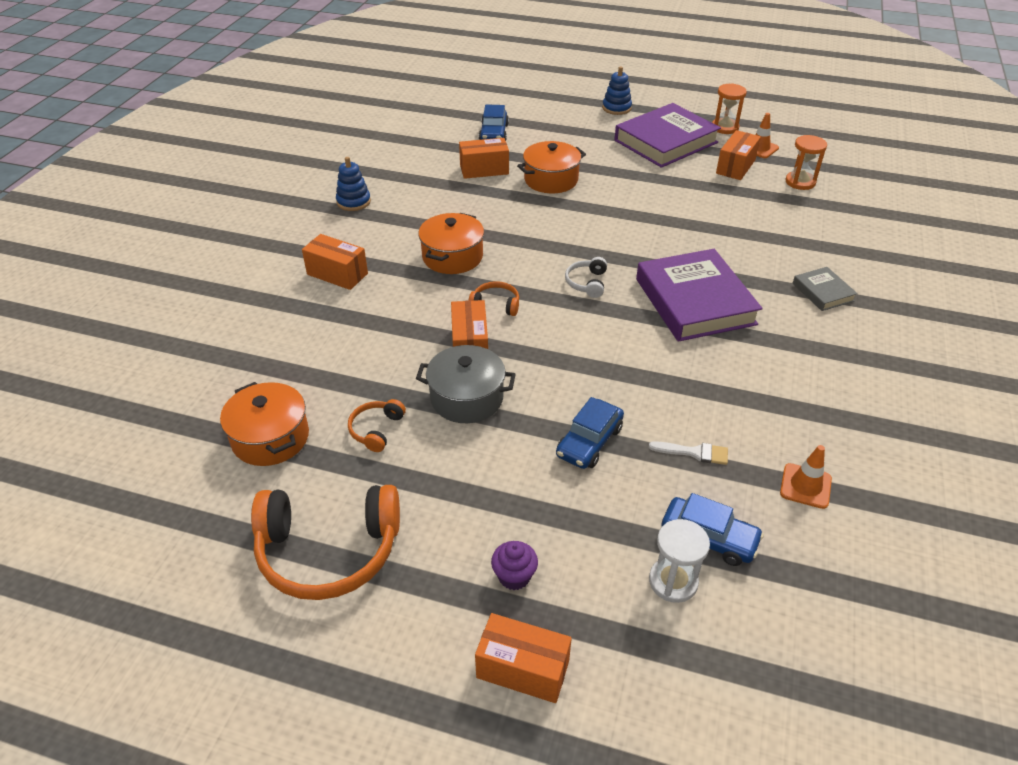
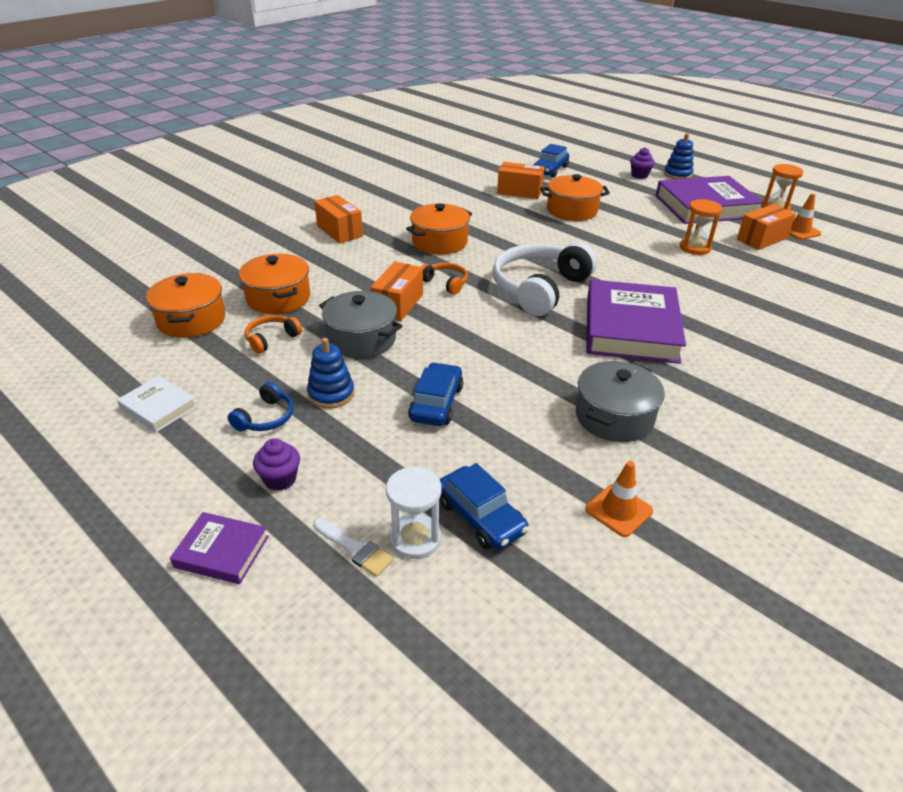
camera: 25 degrees right, 5 degrees down
(328, 551) = (158, 408): orange headphones -> white book
(342, 379) = (278, 298): none -> orange pot
(353, 202) = (395, 189): blue stacking toy -> blue stacking toy (331, 394)
(446, 519) = (266, 418): none -> blue headphones
(523, 669) = (222, 552): orange box -> purple book
(583, 118) = (639, 175): none -> purple cupcake
(586, 283) = (539, 288): white headphones -> white headphones, size x2.18
(589, 442) = (436, 403): blue car -> blue car turned 135 degrees clockwise
(694, 453) = (527, 444): white brush -> white brush (355, 549)
(743, 398) = (614, 417): none -> grey pot
(800, 182) = (823, 265): orange hourglass -> orange hourglass (695, 248)
(823, 292) = (775, 357): grey book -> none

